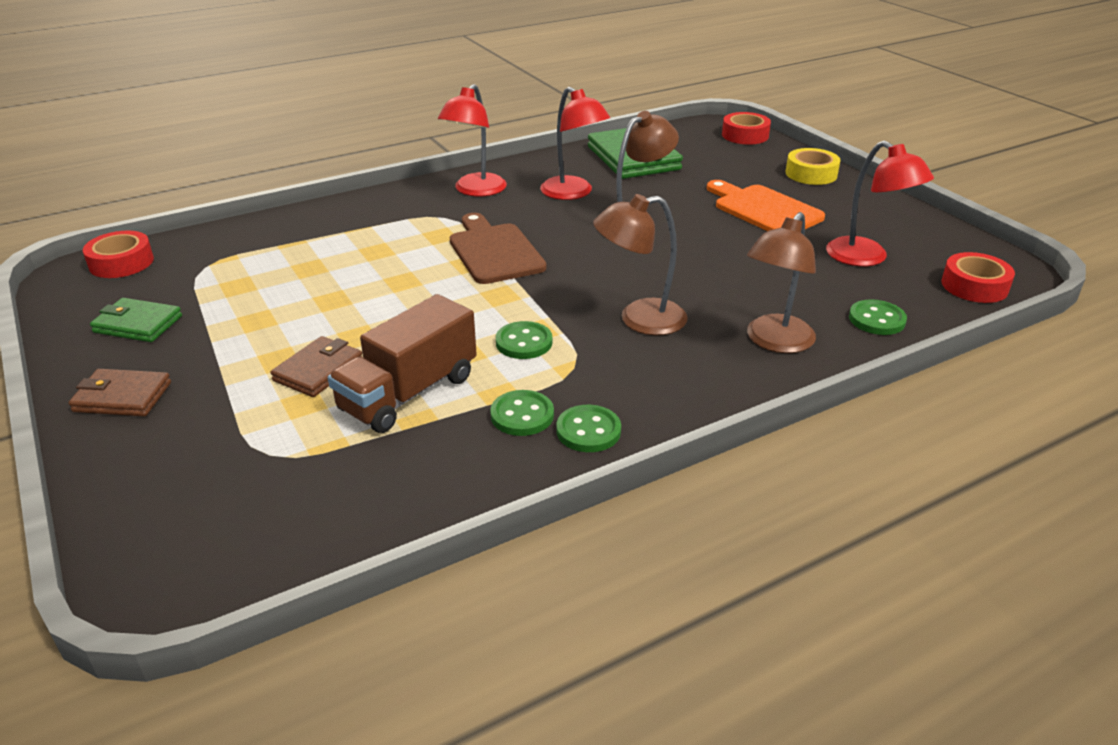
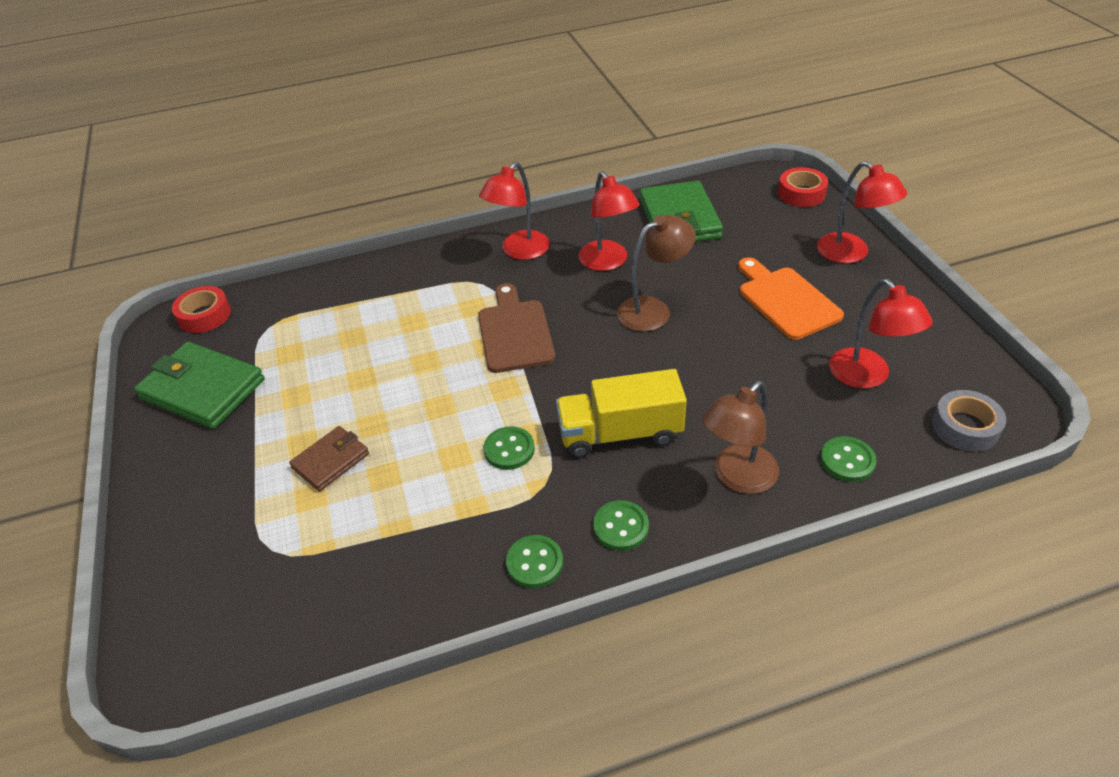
camera: 15 degrees right, 10 degrees up
(122, 397) = (175, 471): brown wallet -> none
(138, 324) = (203, 389): green wallet -> green wallet, size x1.75
(408, 393) = (396, 497): brown truck -> none
(522, 415) = (483, 536): green button -> green button (621, 527)
(639, 319) = (620, 433): brown lamp -> yellow truck
(811, 174) = (851, 254): yellow tape -> red lamp
(974, 286) = (965, 427): red tape -> grey tape

